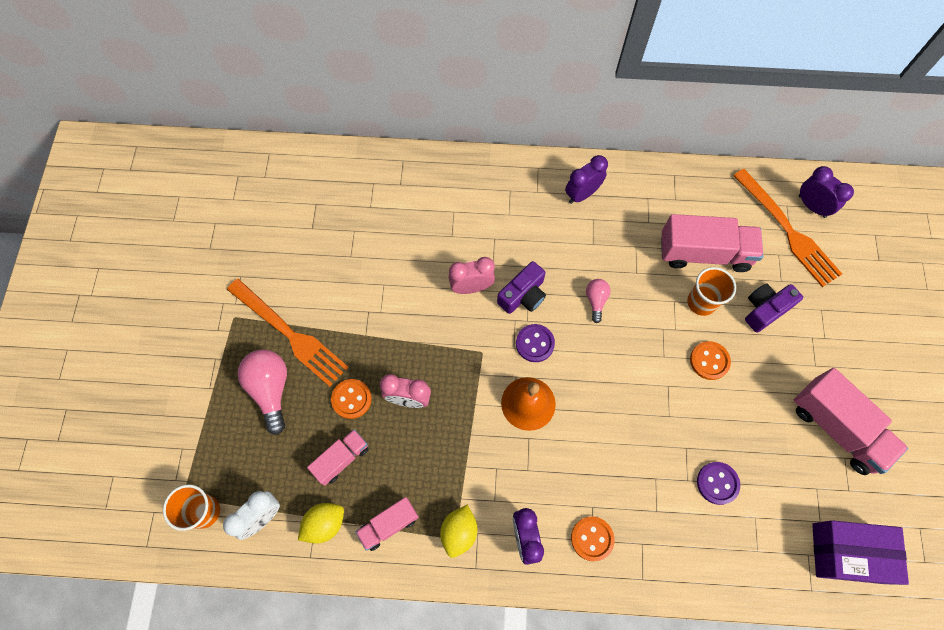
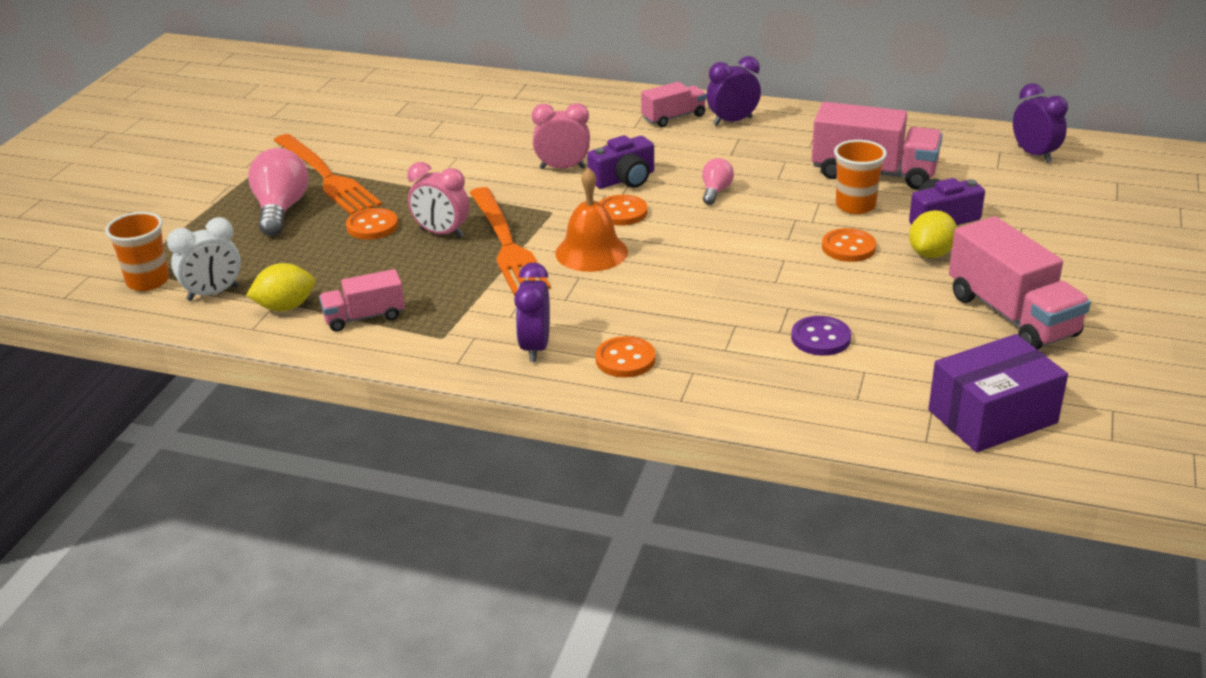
camera: 15 degrees right, 35 degrees down
(341, 459) = (334, 265): pink truck -> pink truck (673, 117)
(459, 532) = (451, 333): yellow lemon -> yellow lemon (930, 254)
(535, 343) = (622, 212): purple button -> orange button
(788, 231) = (995, 169): orange fork -> orange fork (507, 245)
(847, 553) = (992, 416): purple box -> purple box turned 45 degrees counterclockwise

